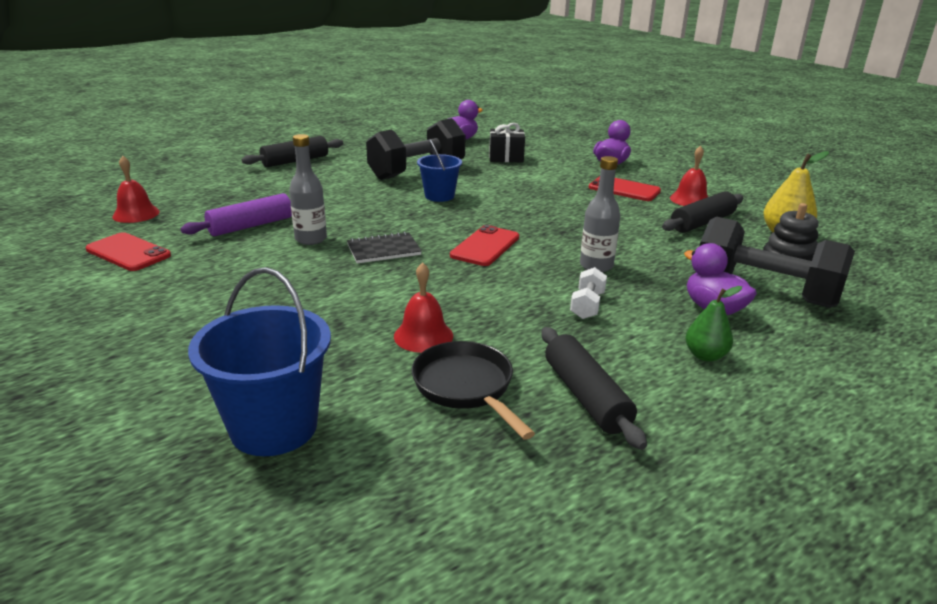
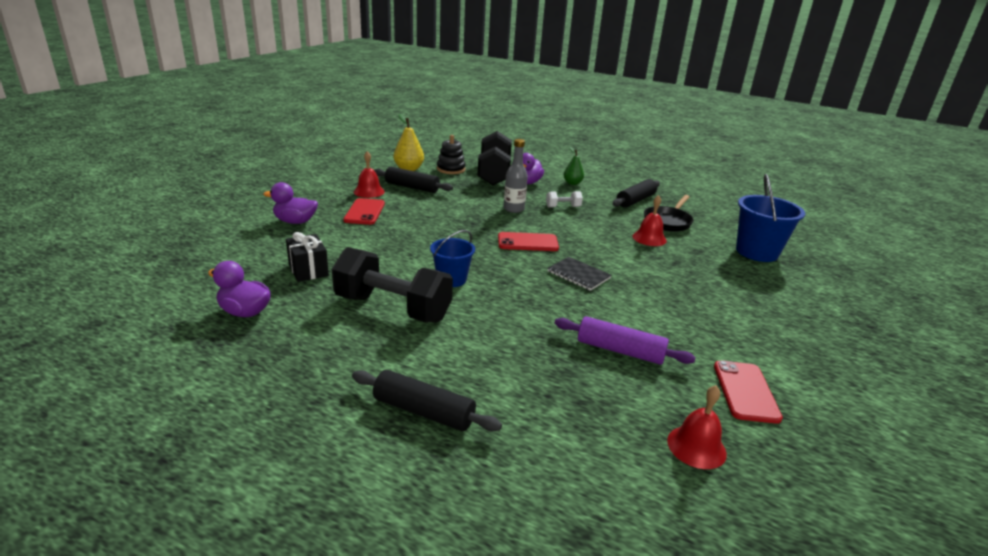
camera: 120 degrees left, 0 degrees up
(311, 239) = (602, 310): grey bottle -> none

